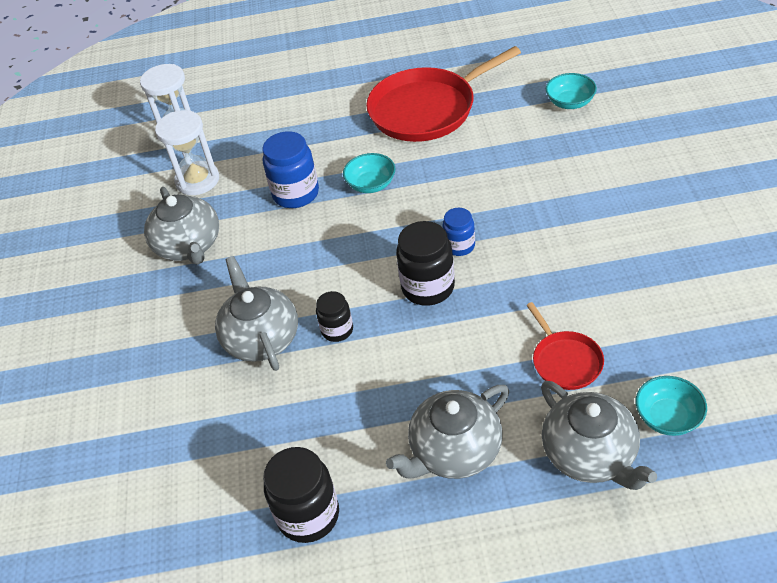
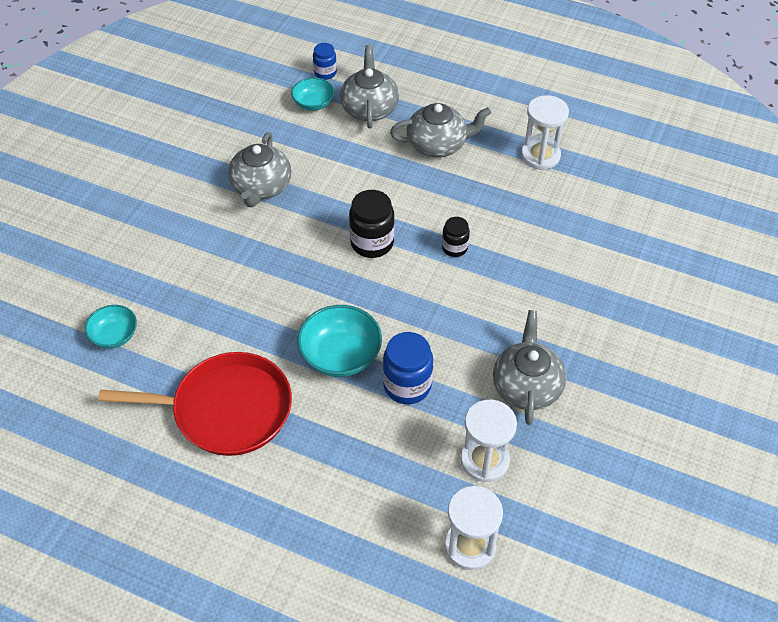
camera: 155 degrees left, 5 degrees up
(261, 338) = (510, 271): grey teapot -> grey teapot (261, 187)
(308, 515) = (540, 156): black jar -> white hourglass
(371, 184) = (340, 355): turquoise bowl -> turquoise bowl, size x1.60
(459, 246) = (324, 260): blue jar -> blue jar (325, 73)
(565, 361) = (334, 155): red pan -> none

